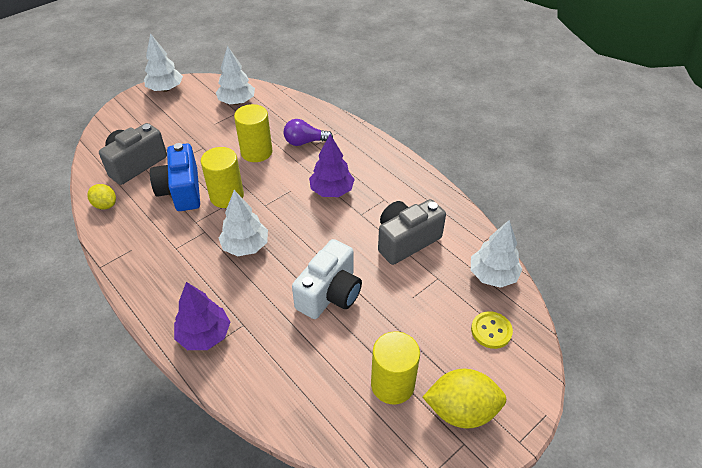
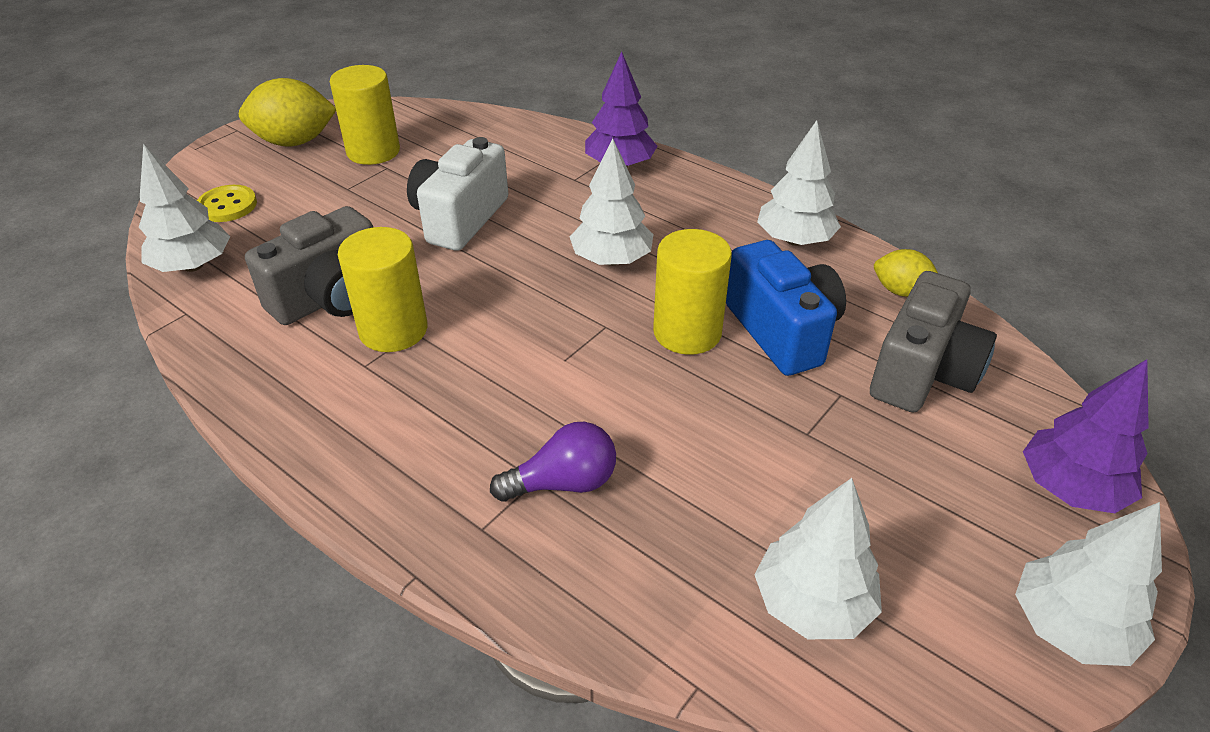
camera: 170 degrees right, 5 degrees down
(133, 246) = (794, 240): none -> white tree
(256, 152) = (673, 438): yellow cylinder -> yellow cylinder (393, 330)
(332, 191) = (476, 368): purple tree -> purple tree (1070, 488)

